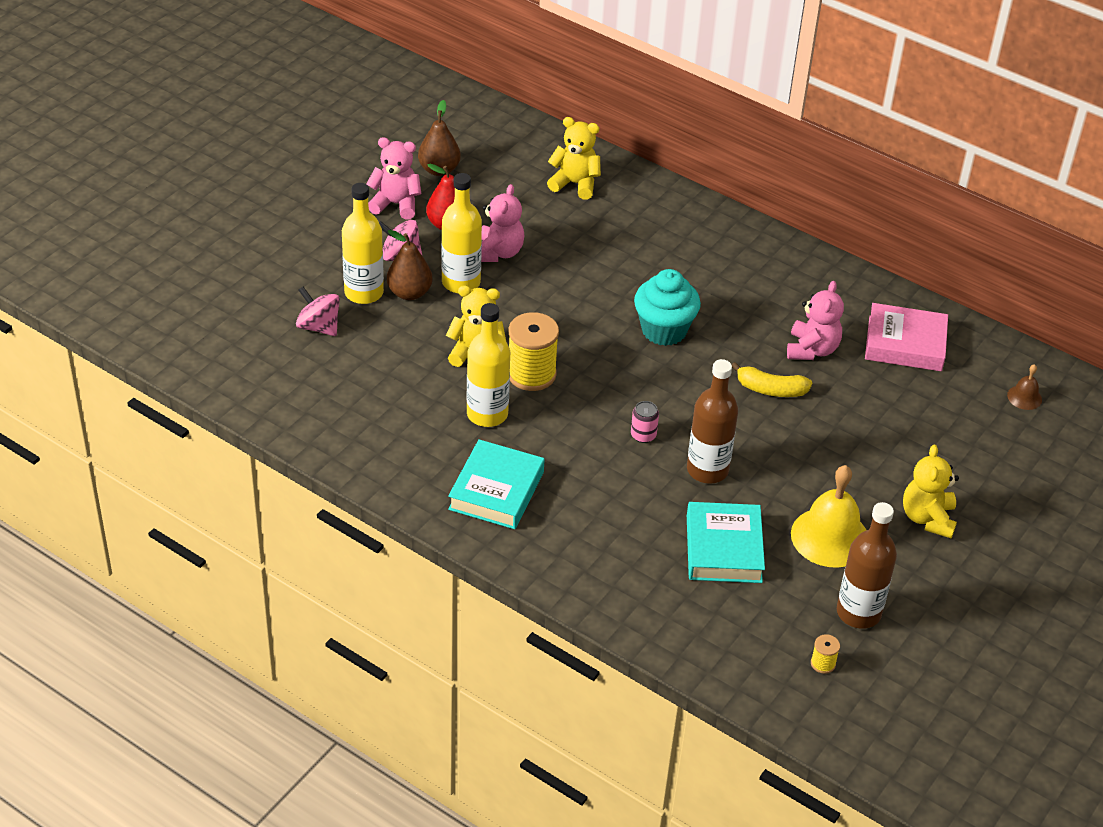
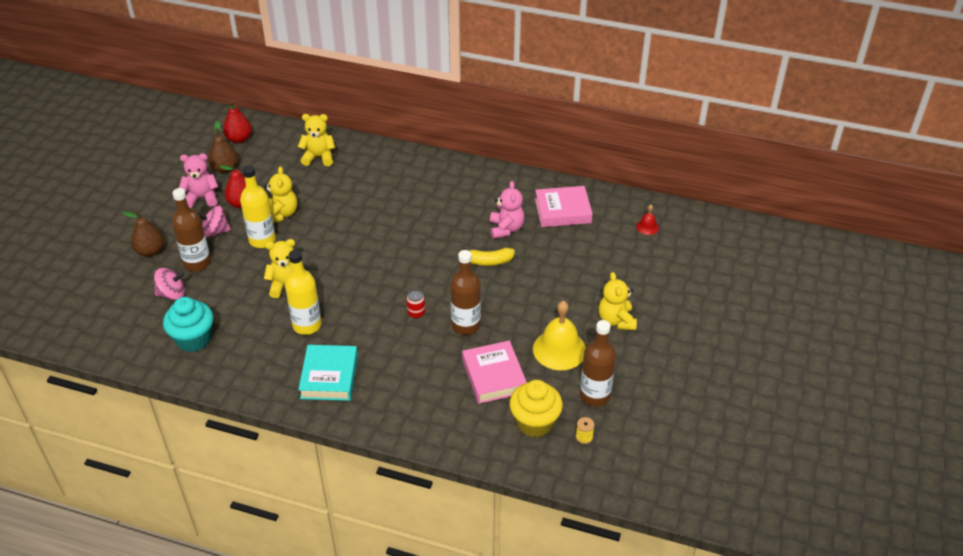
camera: 15 degrees left, 0 degrees up
(319, 327) = (172, 294): pink spinning top -> pink spinning top turned 150 degrees clockwise
(364, 293) = (197, 263): yellow bottle -> brown bottle
(409, 293) = (229, 255): brown pear -> brown pear (150, 251)
(471, 132) = (239, 139): none -> red pear
(498, 252) = (281, 214): pink teddy bear -> yellow teddy bear
(531, 374) = (329, 290): yellow spool -> none
(643, 435) = (416, 313): pink can -> red can
(664, 330) = (407, 239): turquoise cupcake -> turquoise cupcake (193, 339)
(723, 549) = (493, 376): turquoise book -> pink book
(759, 626) = (534, 423): none -> yellow cupcake
(1024, 397) = (647, 227): brown bell -> red bell

